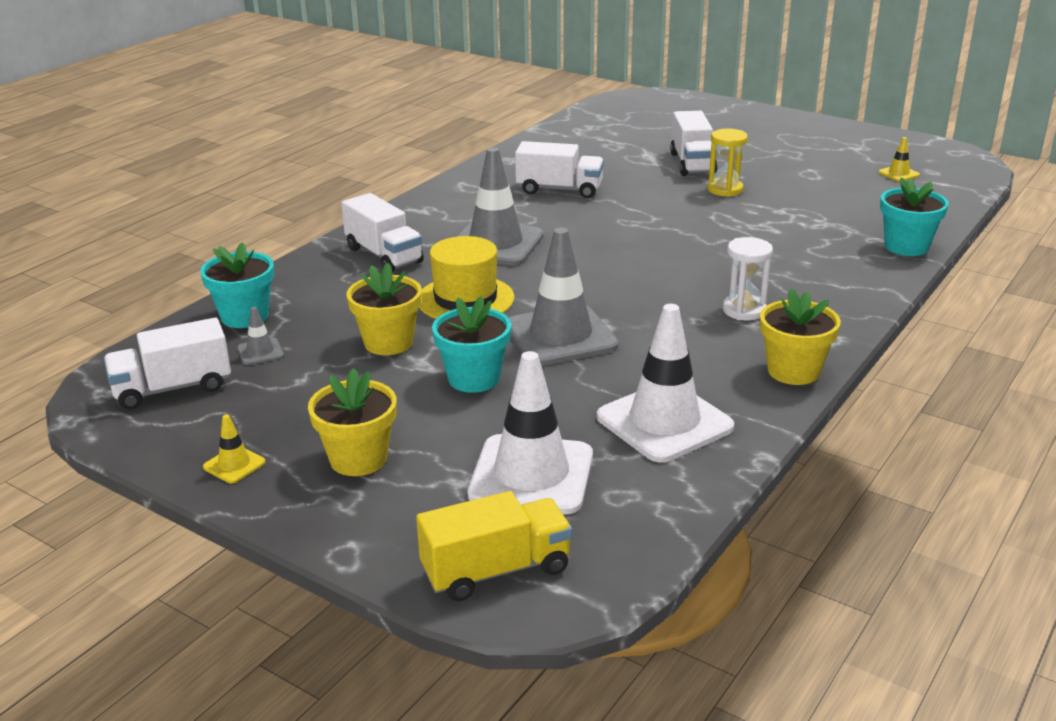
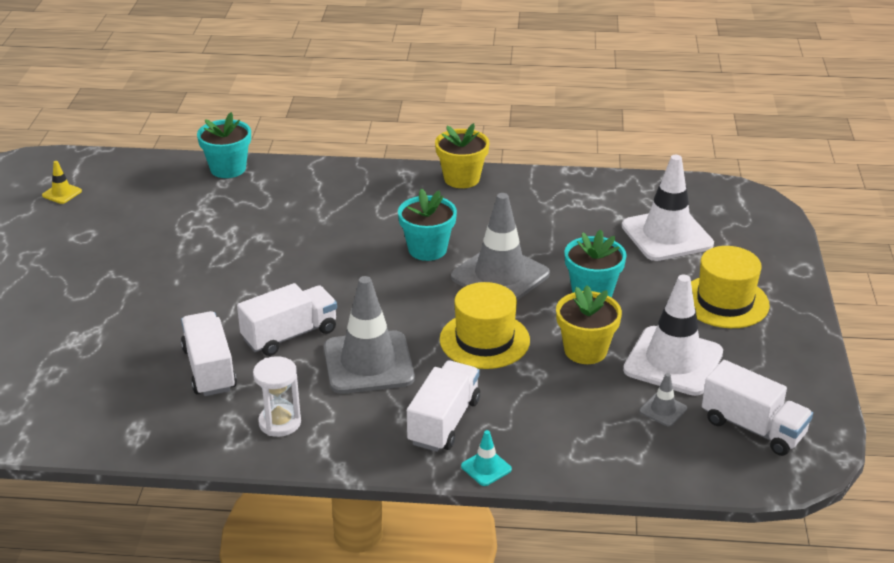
camera: 120 degrees left, 5 degrees up
(234, 465) = (788, 348): yellow traffic cone -> none
(245, 316) = (624, 450): turquoise flower pot -> turquoise flower pot (427, 249)
(312, 257) = (486, 468): none -> turquoise traffic cone
(358, 459) = (725, 302): yellow flower pot -> yellow hat
(496, 570) = (752, 220): yellow truck -> none
(664, 422) = (566, 207): white traffic cone -> white traffic cone (673, 361)
(692, 163) = (88, 307): white truck -> white truck (290, 335)
(725, 189) = (152, 272): yellow hourglass -> none
(744, 310) = (392, 212): white hourglass -> white hourglass (280, 423)

